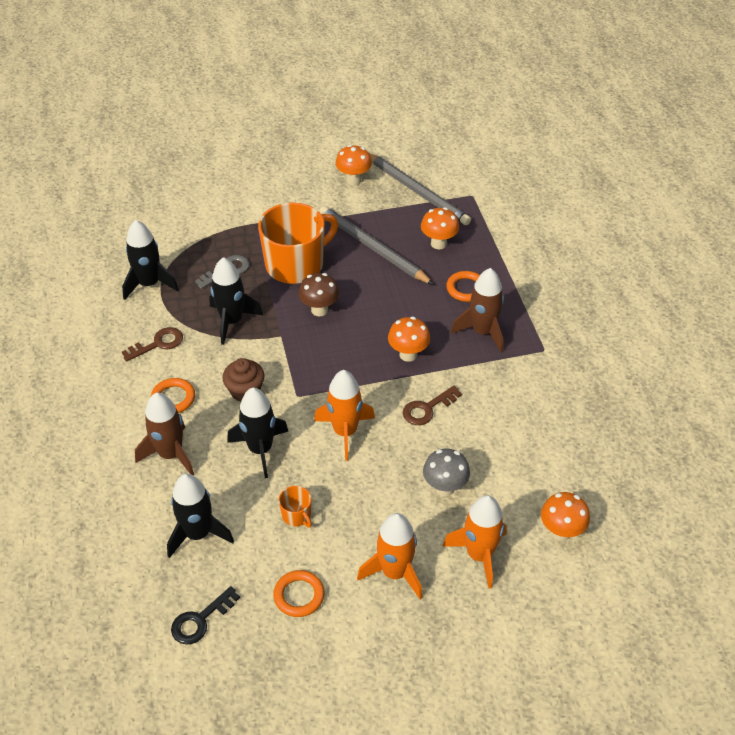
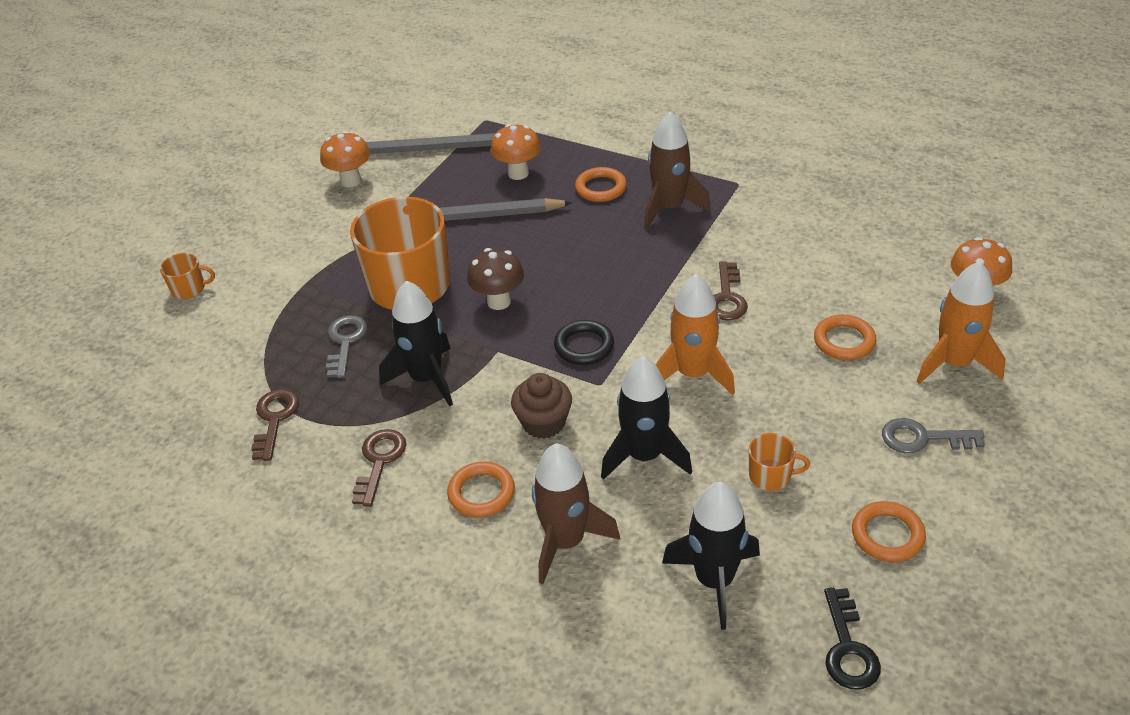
camera: 45 degrees left, 5 degrees down
(149, 284) = (274, 419): black rocket -> brown key
(206, 184) = (189, 289): none -> orange mug
(320, 369) = (584, 346): none -> black ring
(395, 572) = (922, 438): orange rocket -> grey key
(408, 354) = (640, 272): orange mushroom -> none
(444, 488) = (844, 341): grey mushroom -> orange ring

